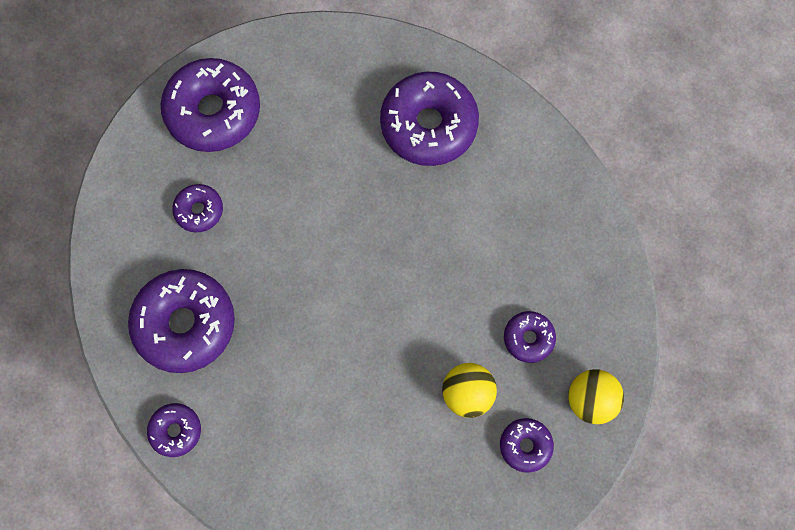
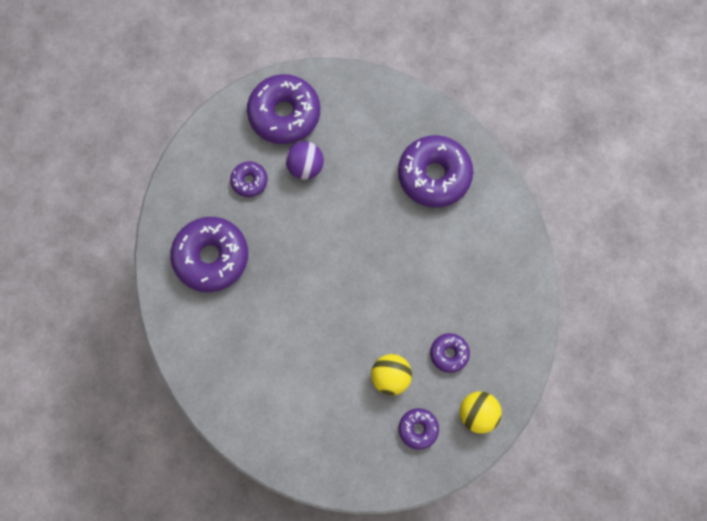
camera: 20 degrees right, 0 degrees up
(176, 430) = (178, 329): purple donut -> none
(264, 169) = (305, 167): none -> purple ball

